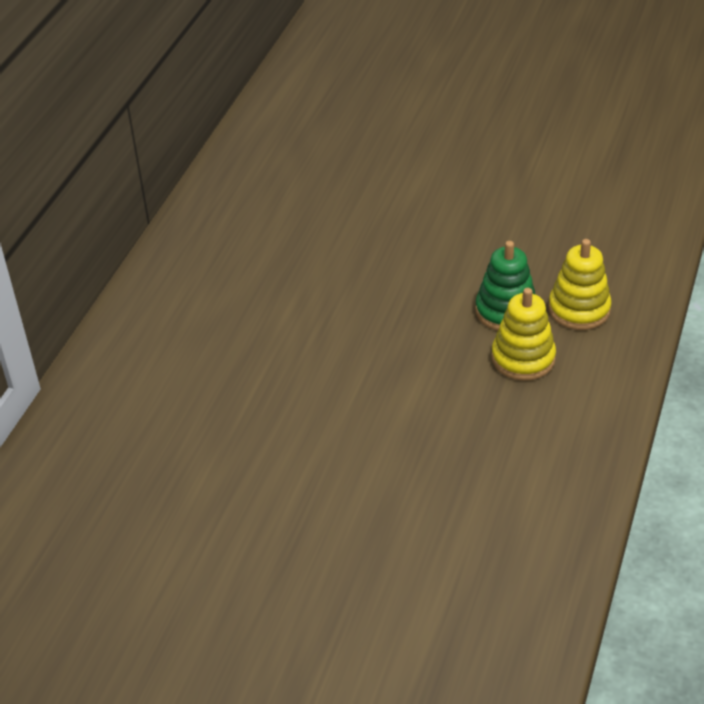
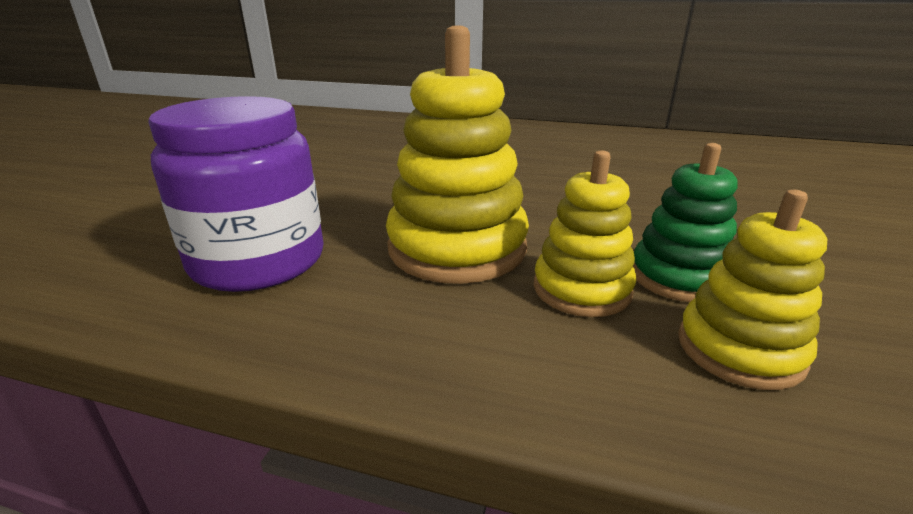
camera: 85 degrees right, 15 degrees down
(466, 418) = (457, 248): none -> yellow stacking toy
(489, 537) = (258, 261): none -> purple jar

